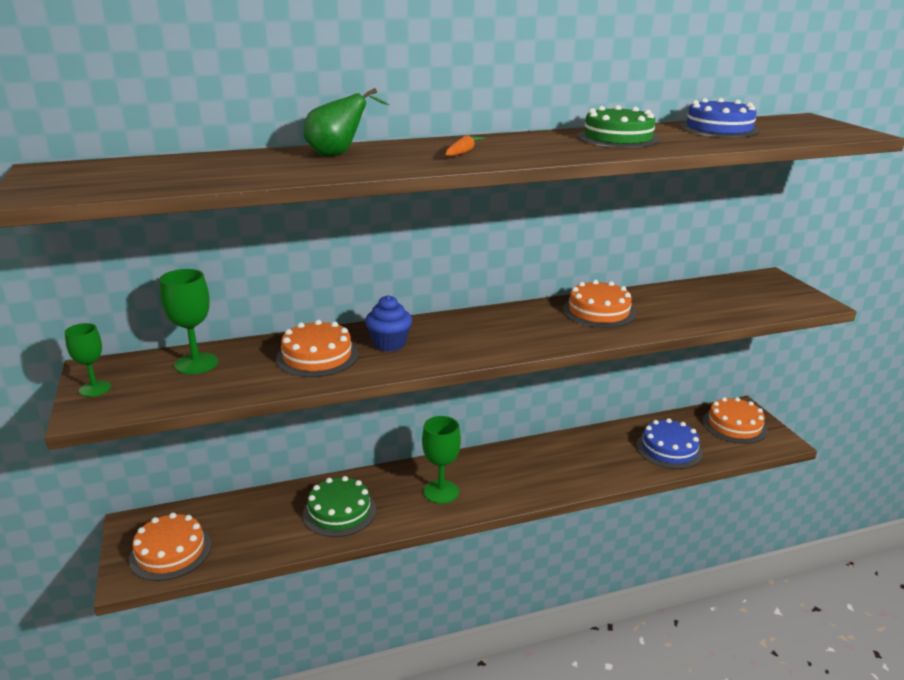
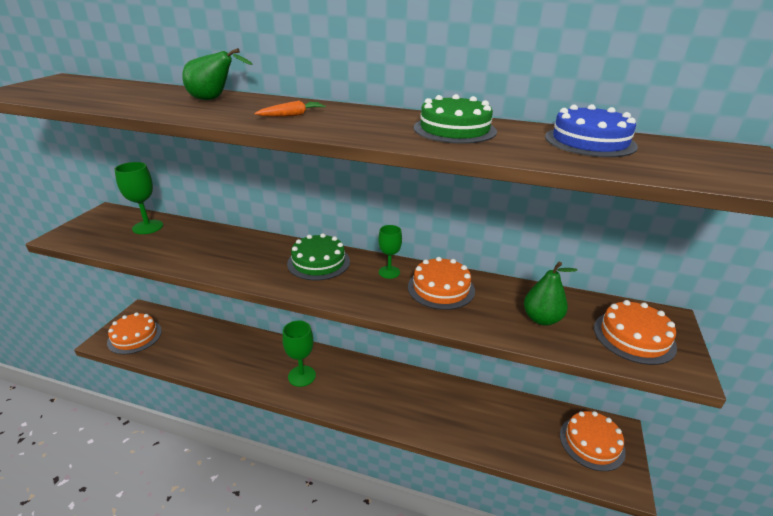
camera: 35 degrees right, 5 degrees up
(95, 389) = (86, 224): green goblet -> green goblet (389, 272)
(317, 356) = (207, 247): orange cake -> orange cake (634, 337)
(339, 511) = (233, 357): green cake -> green cake (318, 262)
(389, 344) = (259, 255): blue cupcake -> none
(669, 449) = (503, 432): blue cake -> none
(699, 306) = (541, 319): none -> green pear

